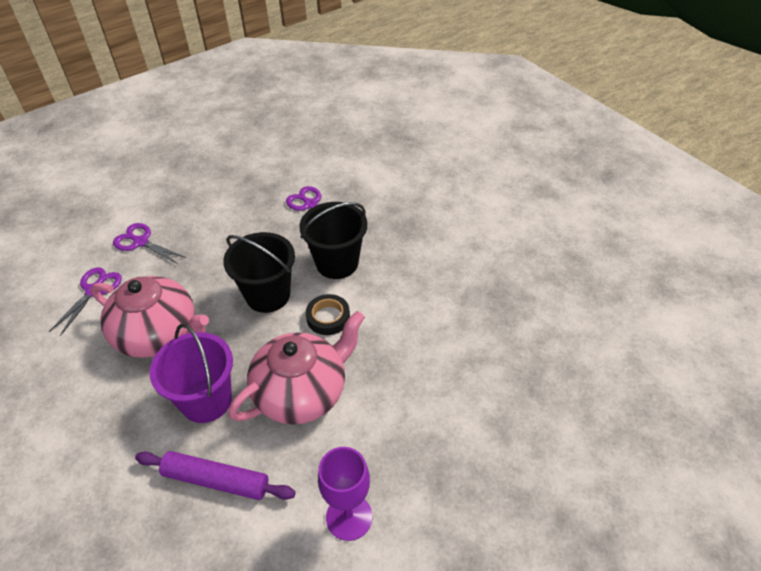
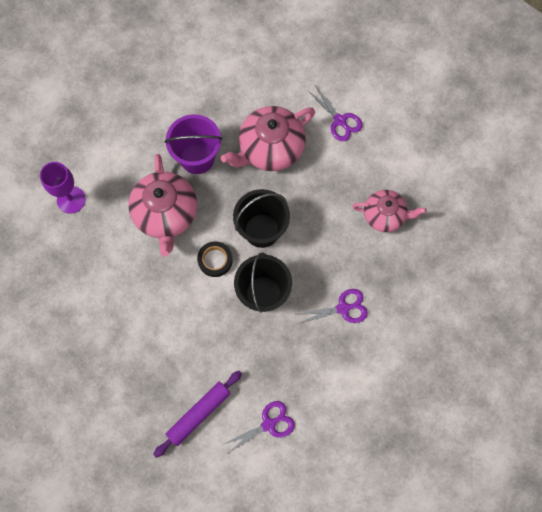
camera: 120 degrees right, 25 degrees up
(141, 242) = (375, 165): purple scissors -> purple scissors (269, 424)
(196, 214) = (385, 215): none -> pink teapot
(216, 480) = (139, 143): purple rolling pin -> purple rolling pin (199, 414)

